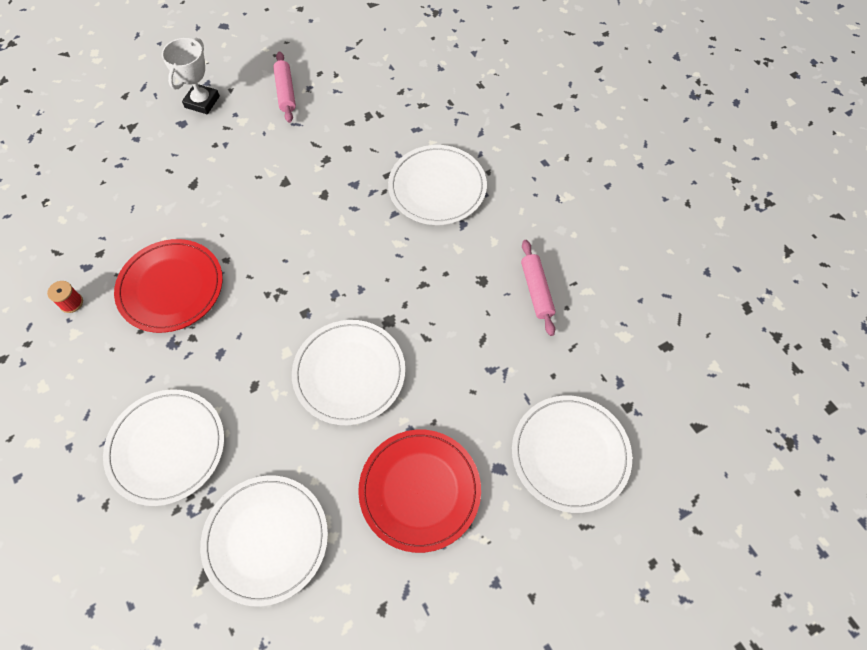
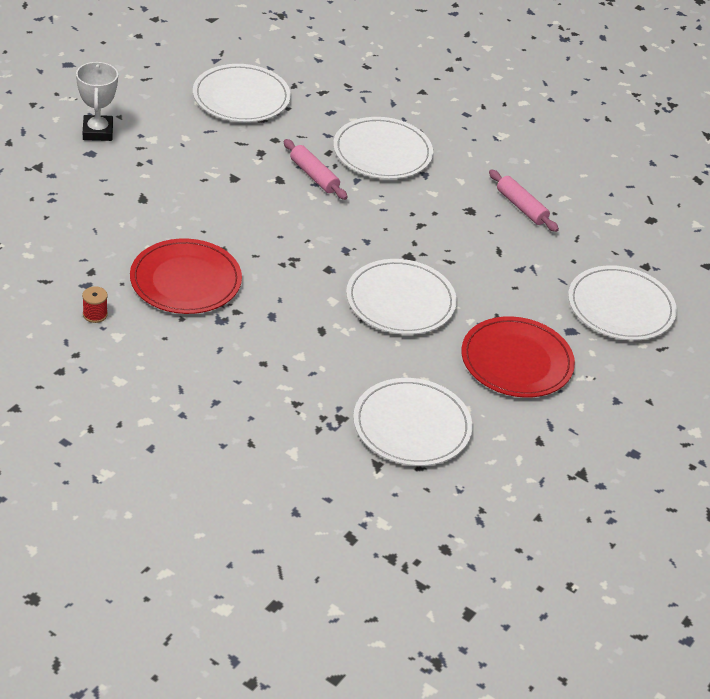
camera: 30 degrees left, 20 degrees down
(166, 447) = (275, 391): white plate -> white plate (241, 97)
(286, 92) = (179, 107): pink rolling pin -> pink rolling pin (314, 176)

